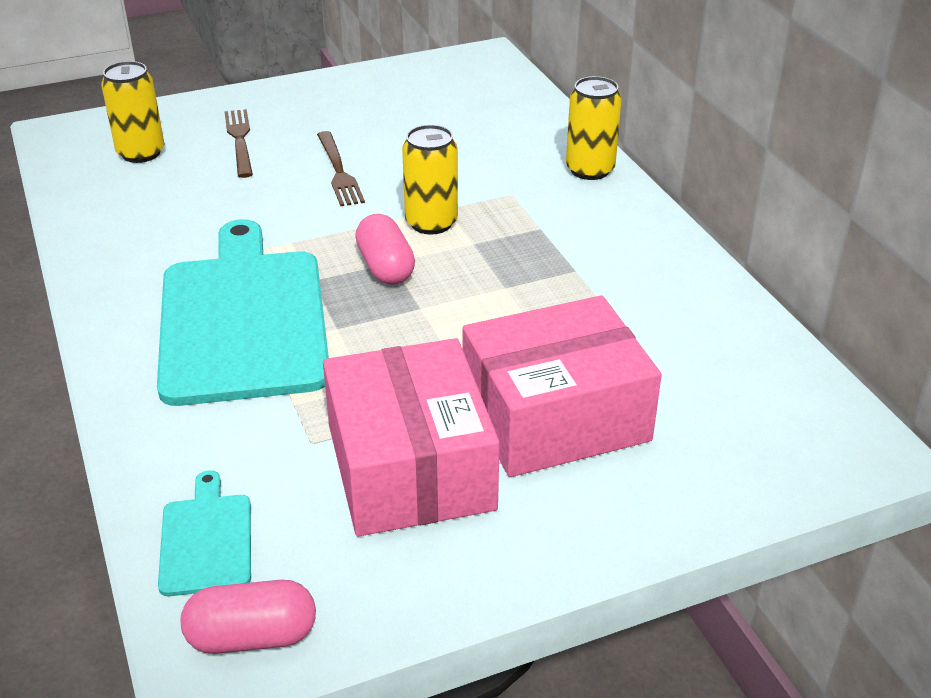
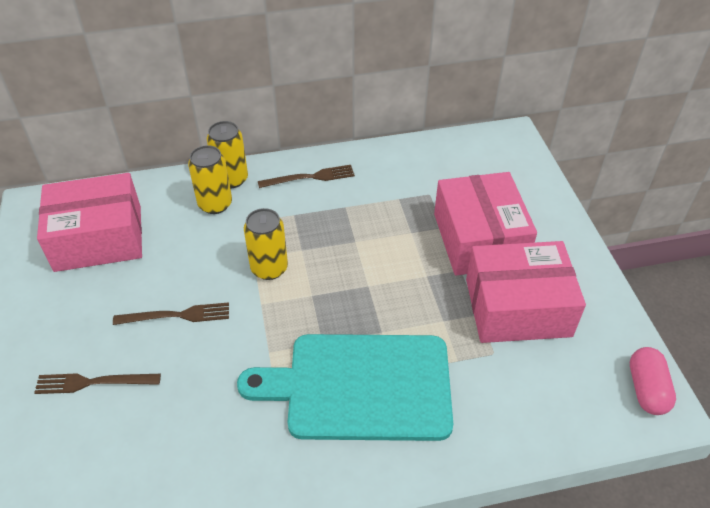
camera: 80 degrees left, 10 degrees up
(141, 153) = (79, 464): yellow can -> yellow can (215, 204)
(206, 540) = (576, 411): turquoise cutting board -> none
(385, 267) = (317, 299): pink capsule -> none
(447, 102) = (98, 238): none -> pink box
(625, 232) = (310, 177): none -> brown fork

